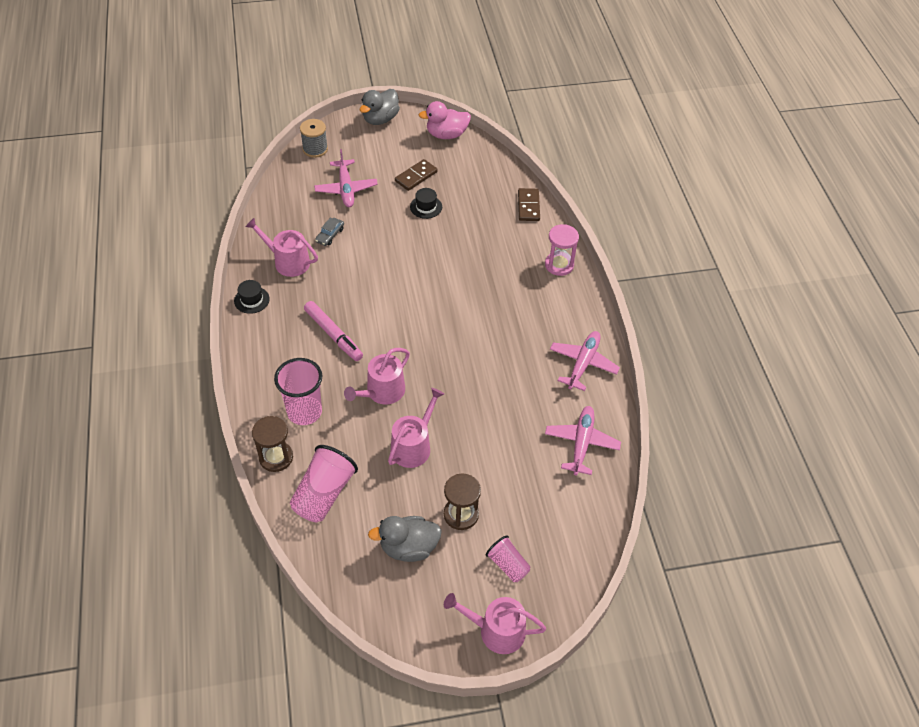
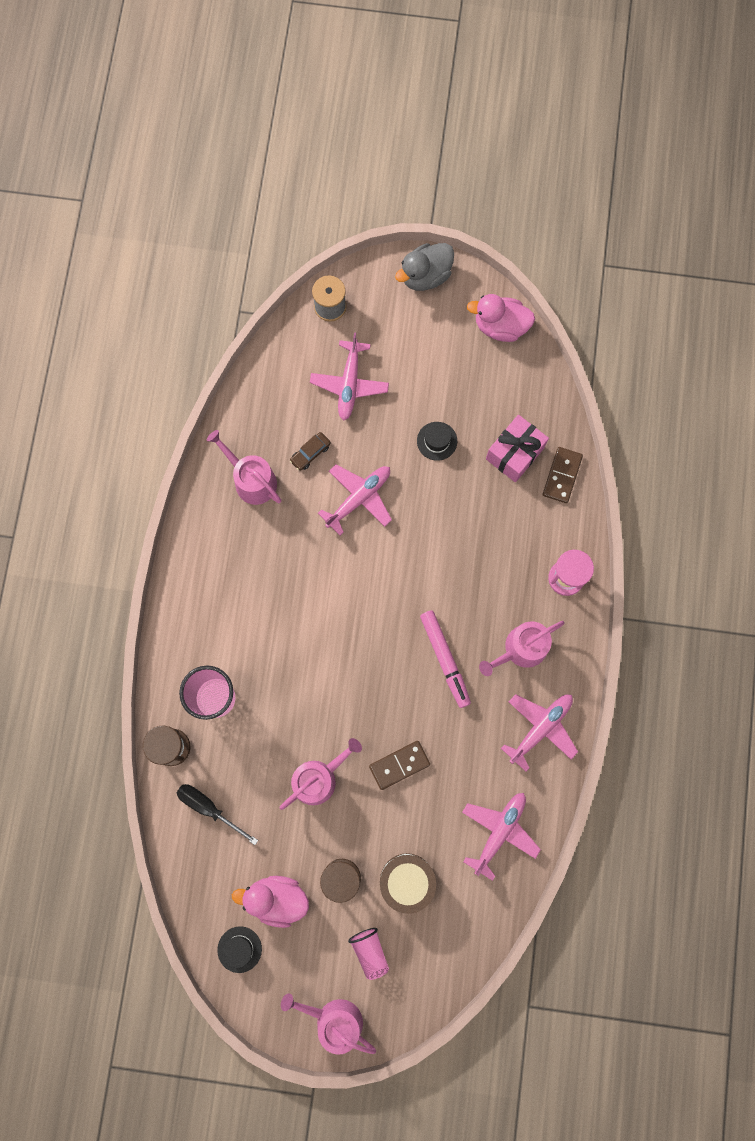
camera: 20 degrees right, 25 degrees up
(251, 300) = (197, 525): black hat -> black hat (239, 949)
(324, 494) = (209, 808): pink cup -> black screwdriver
(330, 235) = (310, 453): grey car -> brown car
(333, 335) = (275, 603): pink marker -> pink marker (445, 659)
(378, 253) = (359, 498): none -> pink plane
(382, 392) = (305, 698): pink watering can -> pink watering can (521, 649)
(408, 547) = (277, 899): grey duck -> pink duck
(416, 176) = (440, 387): brown domino -> brown domino (399, 765)
(487, 201) = (514, 453): none -> pink gift
(519, 501) = (407, 881): none -> brown drum

